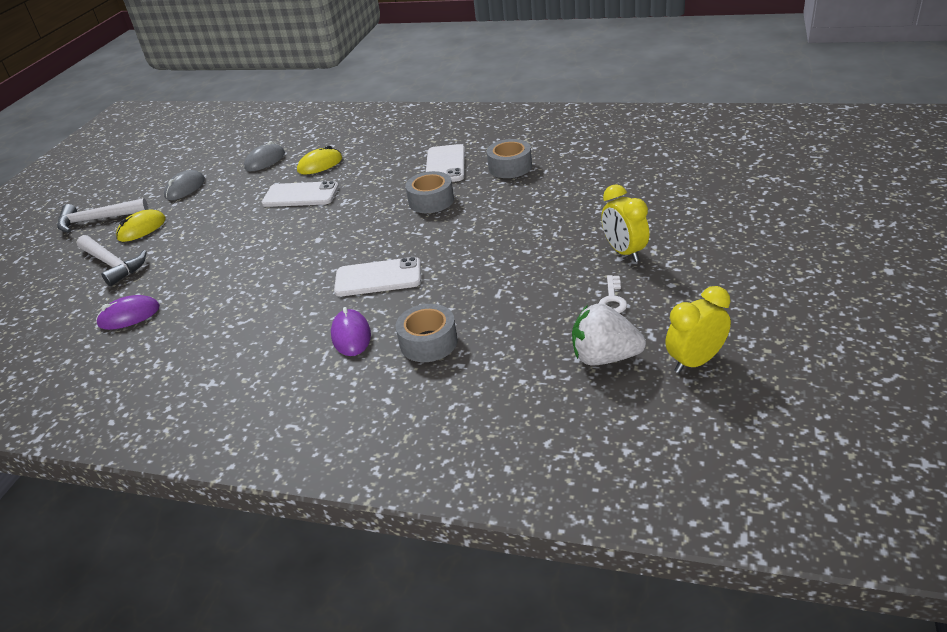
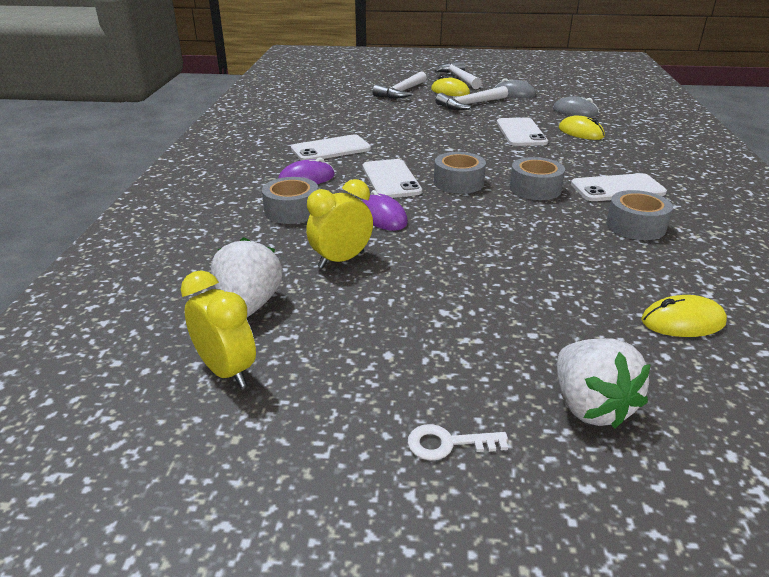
camera: 75 degrees right, 5 degrees down
(129, 316) = (339, 107): purple mouse -> purple mouse (383, 217)
(198, 218) = (470, 104): none -> white hammer
(274, 320) = (331, 149): none -> white phone
(403, 238) = (458, 183): none -> grey tape
(612, 299) = (355, 308): white key -> white key (448, 443)
(624, 252) = (458, 315): yellow clock -> yellow clock (341, 260)
(635, 171) = (682, 322): none -> yellow mouse
(718, 213) = (590, 406): none -> white strawberry

